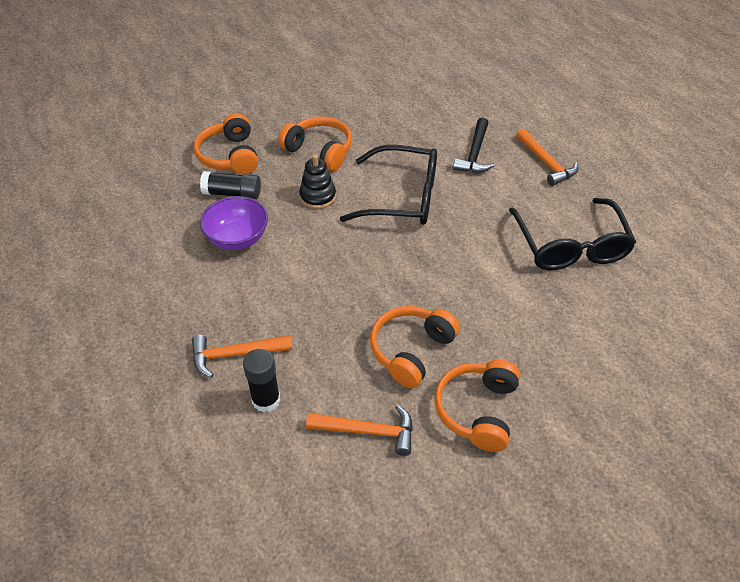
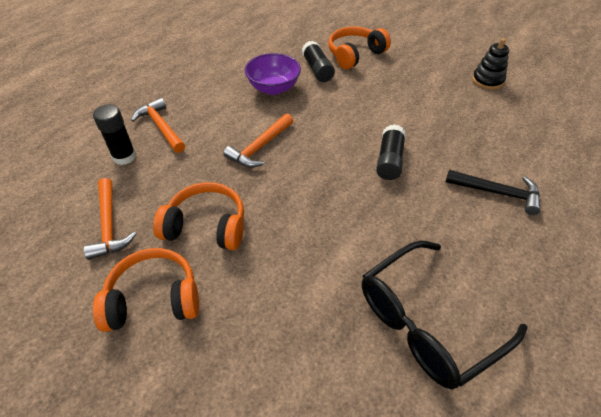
camera: 65 degrees right, 0 degrees up
(317, 196) = (348, 111): black stacking toy -> black stacking toy (487, 80)
(319, 151) = (402, 94): orange headphones -> none
(402, 197) = (389, 160): black glasses -> black glue stick
(474, 153) = (497, 193): black hammer -> black hammer turned 150 degrees counterclockwise
(546, 163) = (543, 259): orange hammer -> orange hammer (260, 147)

